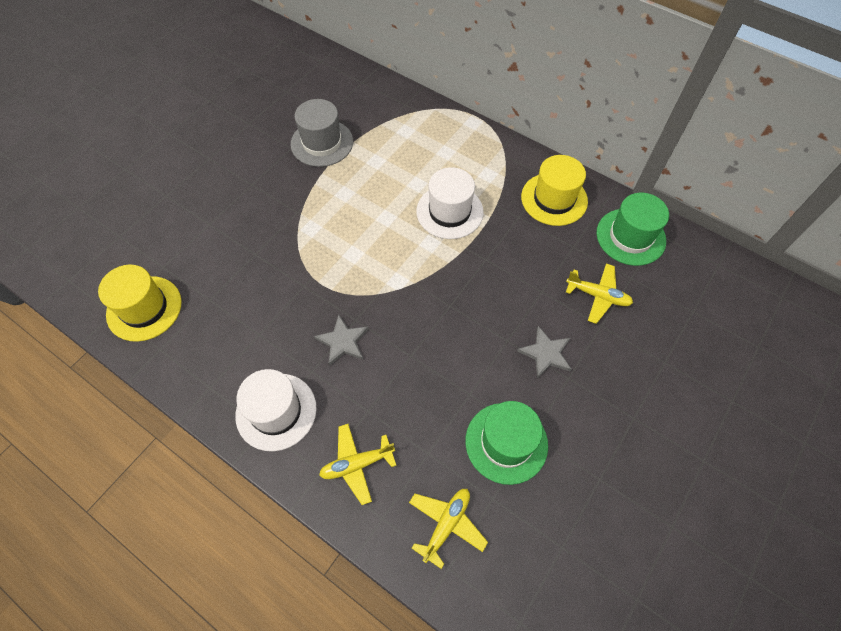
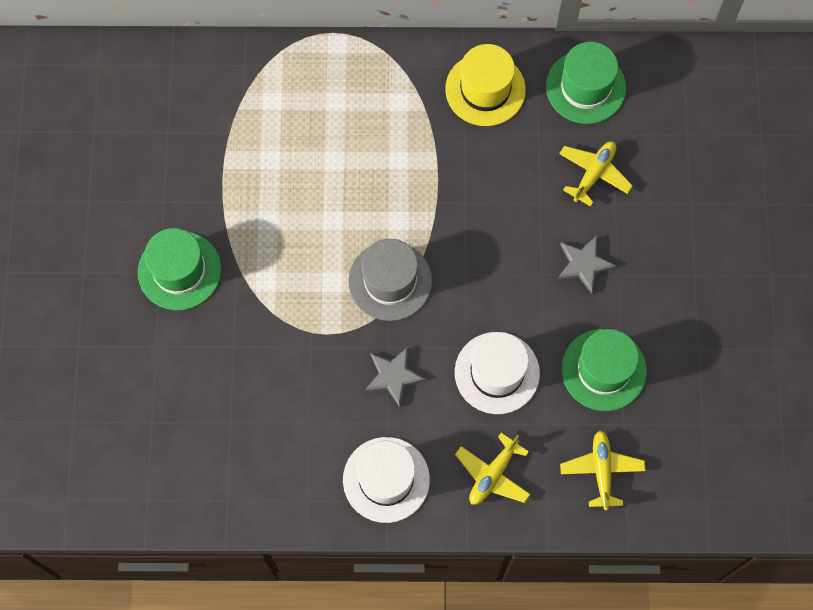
camera: 35 degrees left, 10 degrees up
(144, 308) = (174, 474): yellow hat -> none
(264, 190) = (179, 270): none -> green hat
(322, 143) = (192, 174): grey hat -> grey hat (390, 281)
(449, 211) = (392, 171): white hat -> white hat (497, 373)
(597, 296) = (594, 174): yellow plane -> yellow plane turned 45 degrees counterclockwise

